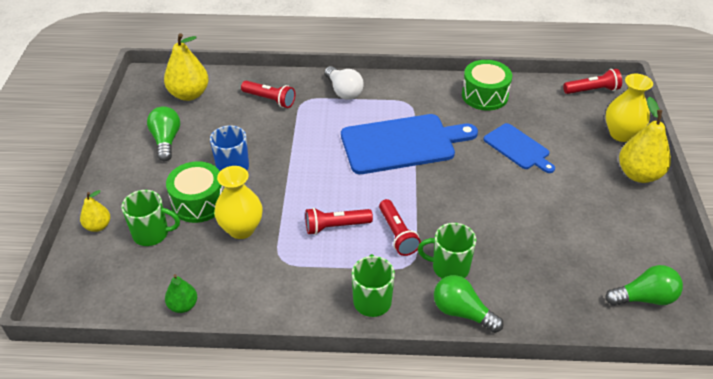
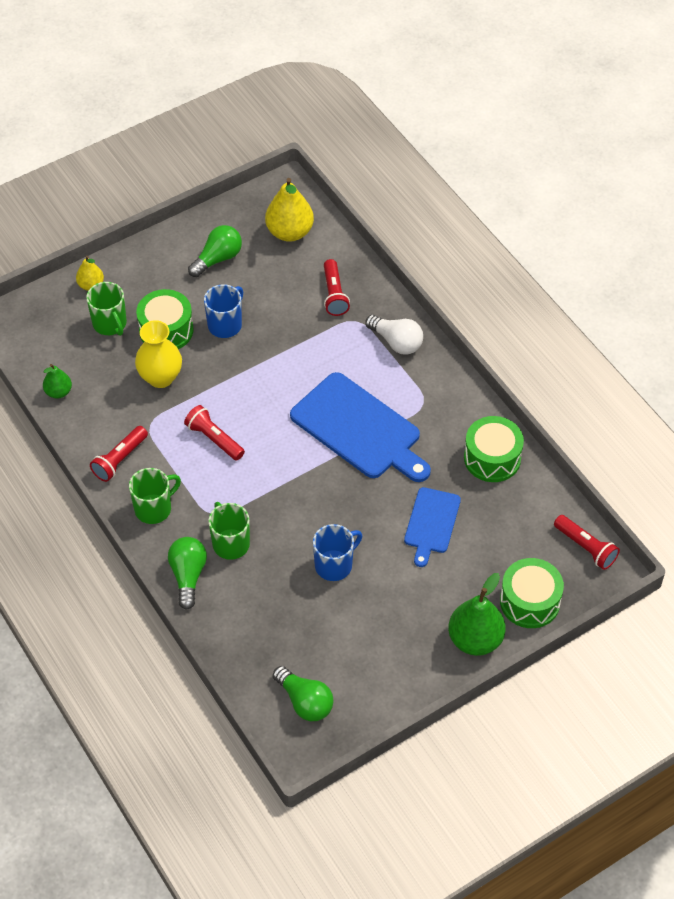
camera: 55 degrees right, 10 degrees up
(343, 91) = (396, 342): white light bulb -> white light bulb turned 75 degrees counterclockwise
(397, 234) = (239, 487): red flashlight -> red flashlight (119, 460)
(518, 215) = (334, 565): none -> blue mug
(621, 134) = (529, 601): yellow vase -> green drum
(638, 174) = (475, 639): yellow pear -> green pear

